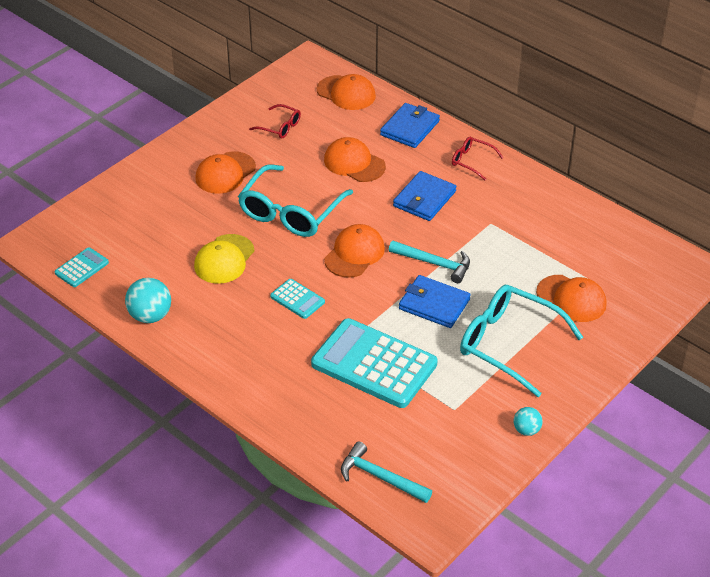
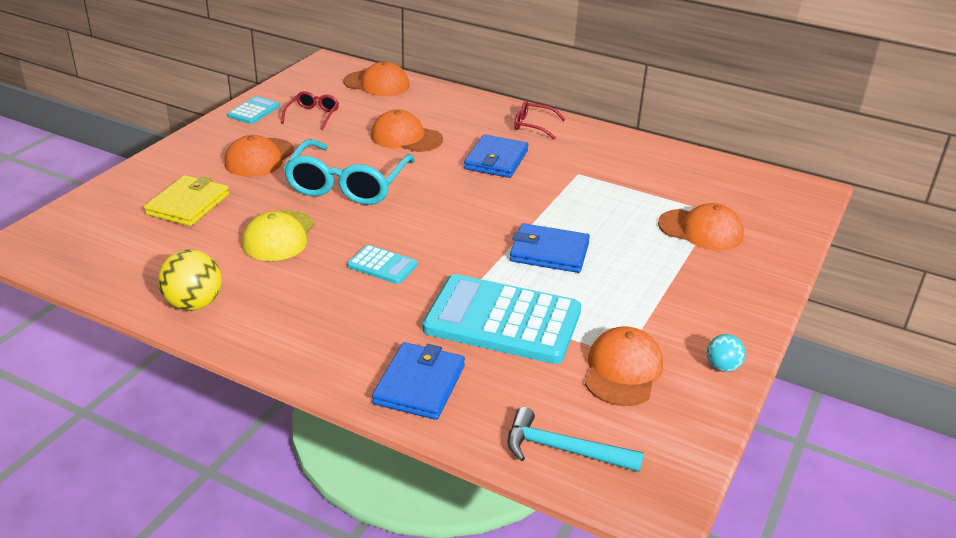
camera: 15 degrees left, 10 degrees down
(81, 268) = (91, 264): turquoise calculator -> turquoise calculator (254, 111)
(150, 316) = (194, 304): turquoise ball -> yellow ball
(160, 217) = (188, 204): none -> yellow wallet
(280, 127) = (313, 115): red glasses -> red glasses turned 90 degrees counterclockwise
(354, 254) = (436, 215): orange cap -> orange cap (623, 370)
(410, 128) = (455, 105): blue wallet -> blue wallet (419, 384)
(434, 264) = (532, 215): turquoise hammer -> none
(507, 343) = (653, 280): turquoise glasses -> none

